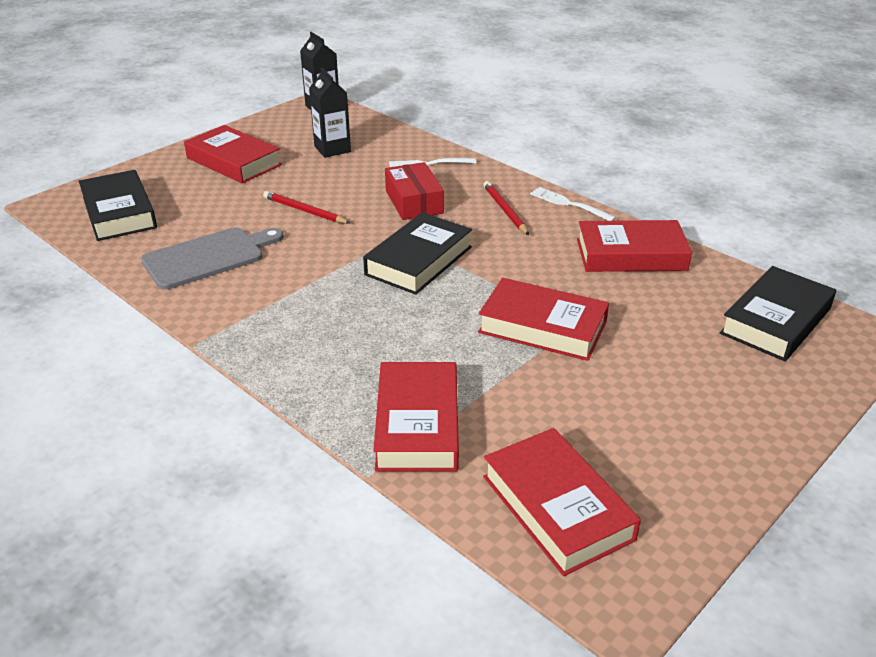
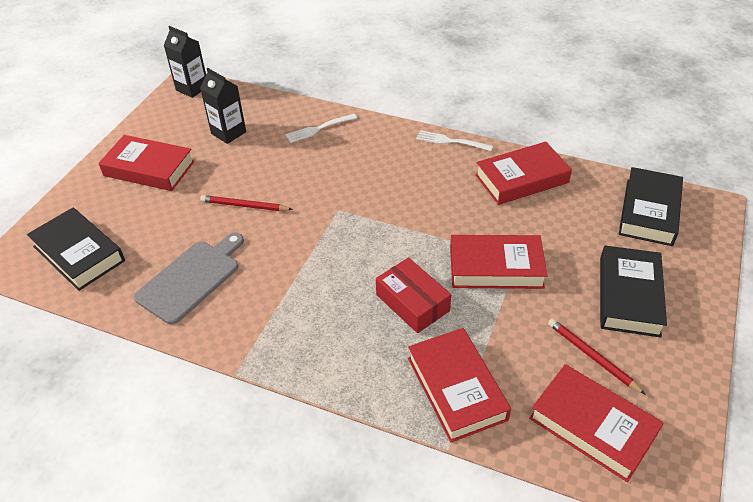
camera: 20 degrees left, 10 degrees up
(414, 202) = (330, 171): red box -> red box (412, 302)
(419, 261) = (368, 231): black book -> black book (629, 296)
(505, 210) = (406, 161): red pencil -> red pencil (592, 356)

